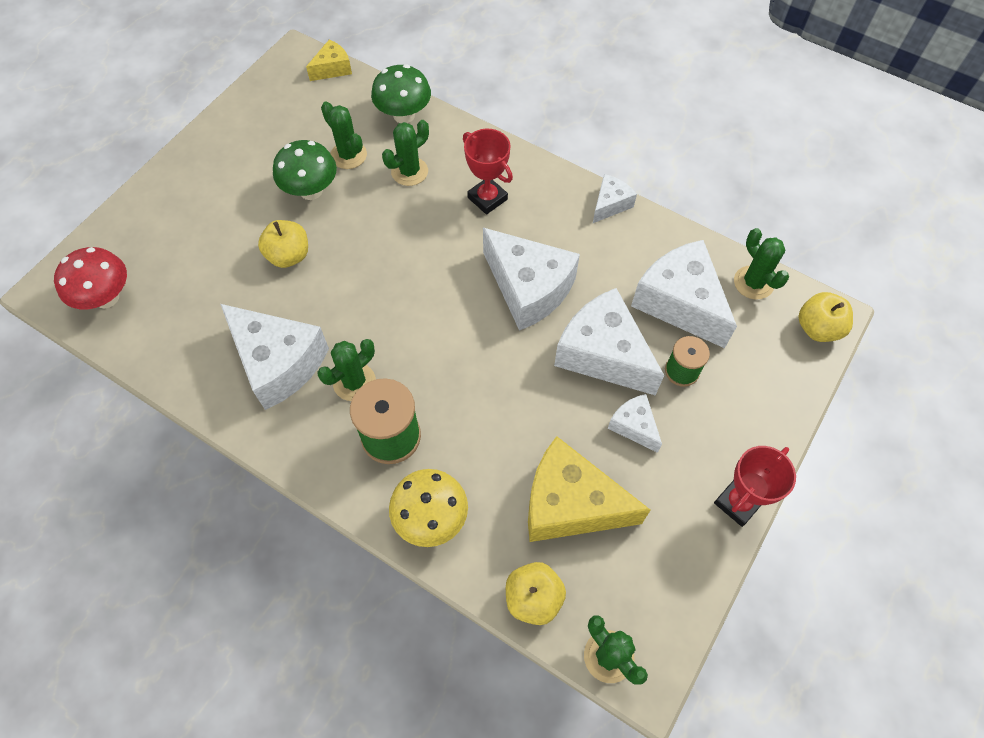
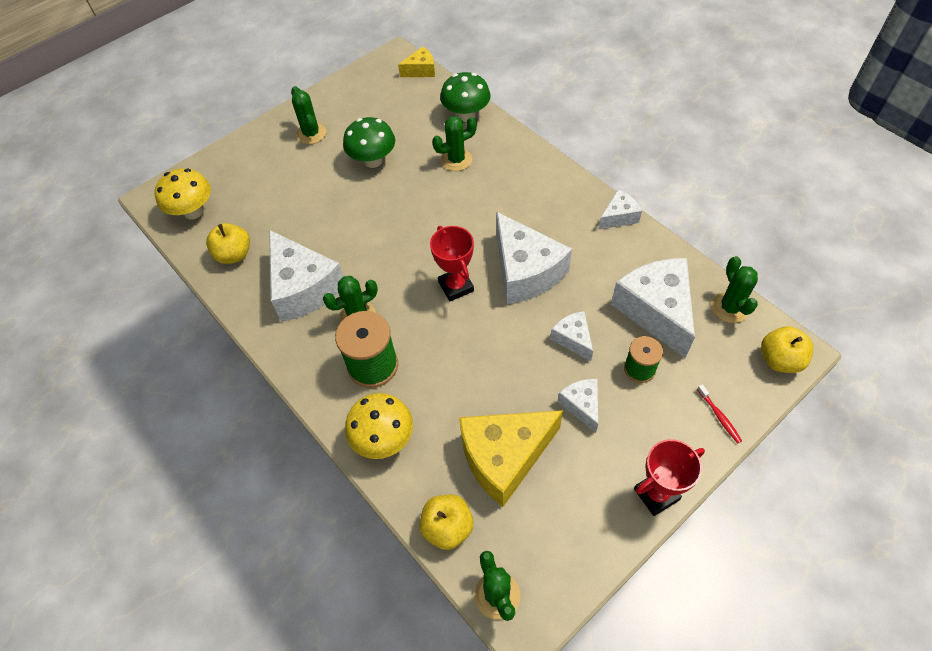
camera: 20 degrees right, 5 degrees down
(106, 297) = (193, 211): red mushroom -> yellow mushroom
(289, 256) = (339, 207): yellow apple -> yellow apple (234, 254)
(348, 155) = (411, 138): green cactus -> green cactus (311, 134)
(487, 198) = (514, 192): red trophy -> red trophy (456, 286)
(570, 504) = (504, 457): yellow cheese -> yellow cheese turned 60 degrees counterclockwise
(603, 354) = (573, 339): white cheese -> white cheese, size x0.50
(776, 403) = (719, 416): none -> red toothbrush

